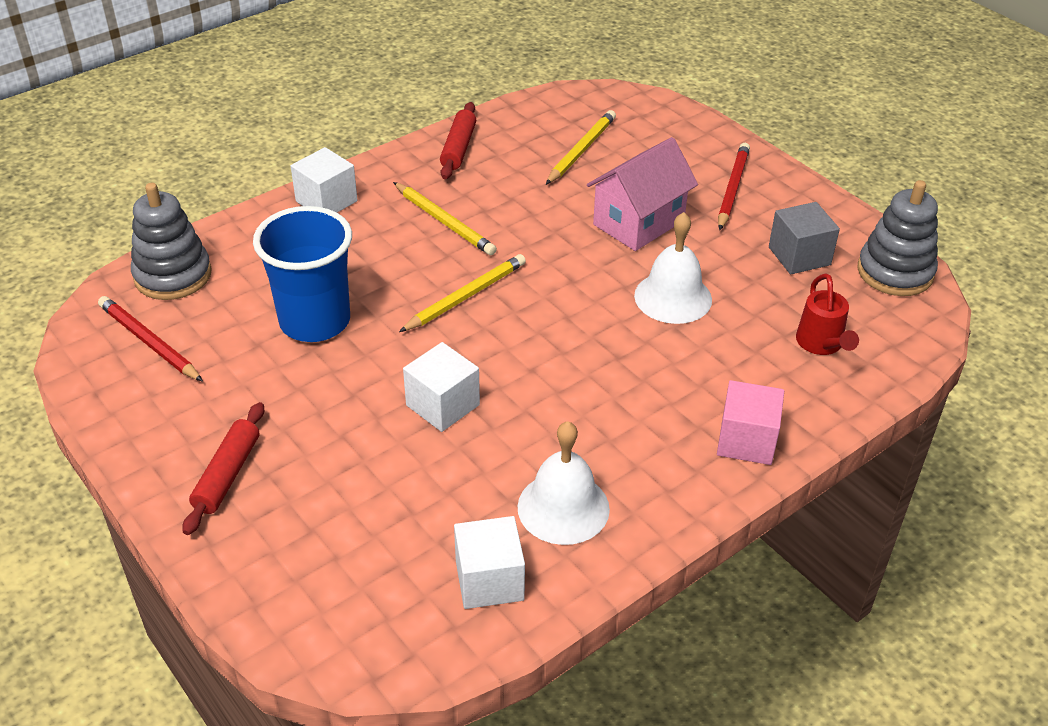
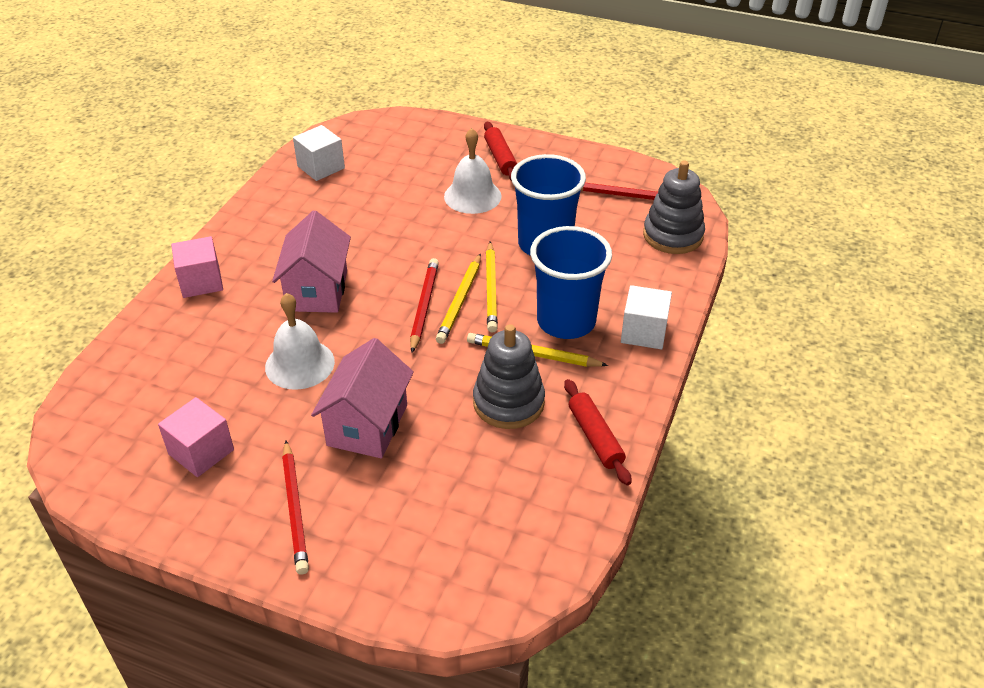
camera: 150 degrees right, 0 degrees up
(384, 236) = (566, 322): none -> blue cup
(442, 405) = (414, 230): white cube -> none
(507, 306) = (424, 306): none -> red pencil
(563, 507) = (301, 208): white bell -> white bell (472, 196)
(581, 150) = (477, 491): yellow pencil -> yellow pencil (491, 289)
(611, 371) = (317, 290): none -> pink house
(799, 256) = (201, 452): grey cube -> pink cube
(821, 344) = (162, 371): red watering can -> none
(895, 272) = (103, 472): grey stacking toy -> grey stacking toy (508, 402)

